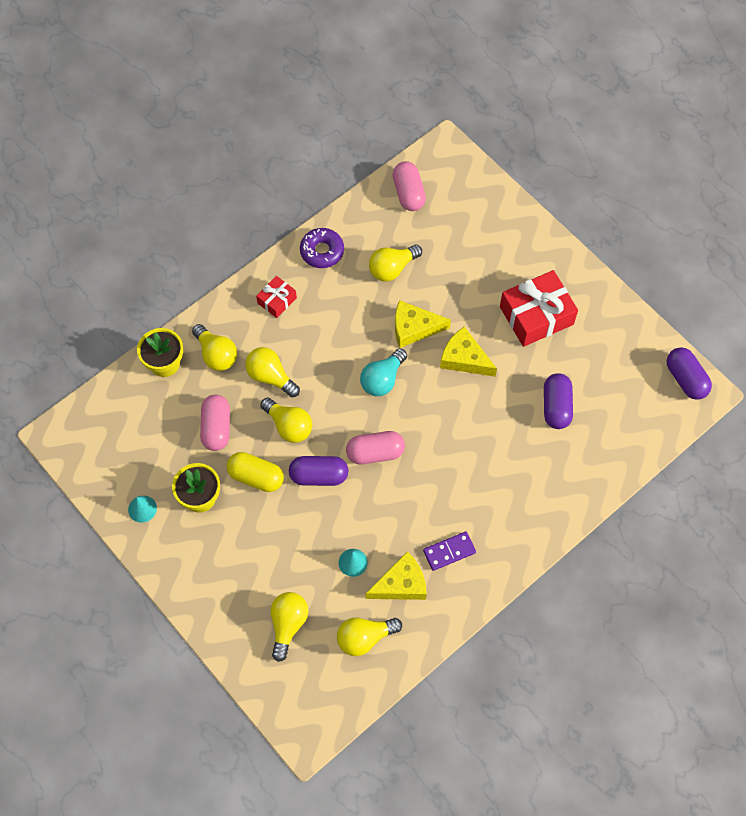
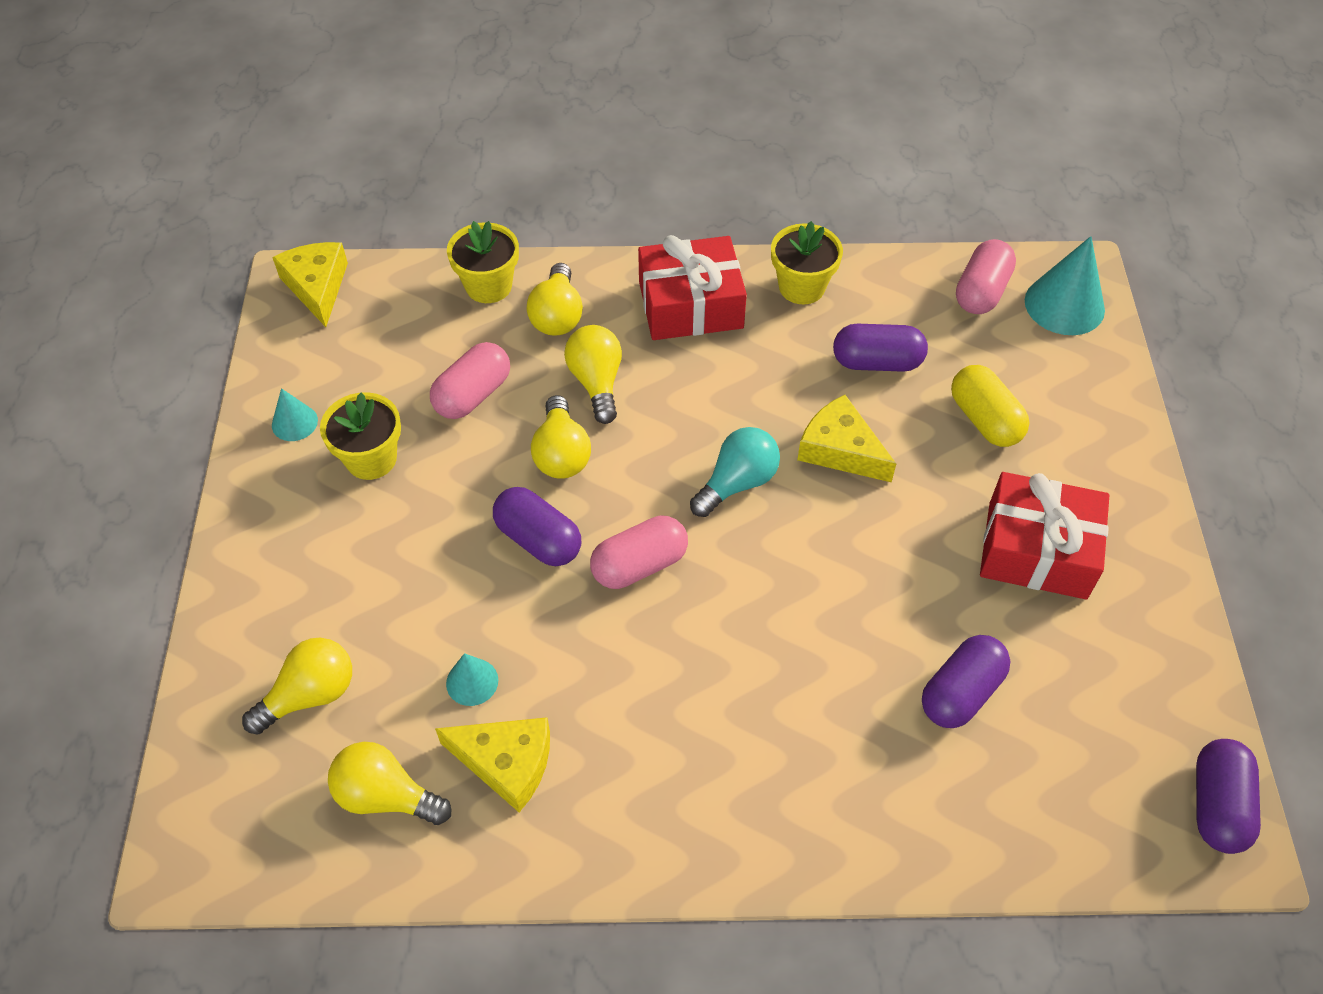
camera: 40 degrees right, 10 degrees down
(256, 477) = (460, 483): yellow capsule -> yellow capsule (984, 419)
(277, 300) = (690, 305): red gift -> red gift, size x1.91
(322, 251) = (801, 287): purple donut -> yellow flower pot
(375, 453) = (639, 565): pink capsule -> pink capsule turned 60 degrees counterclockwise
(382, 379) = (737, 482): turquoise light bulb -> turquoise light bulb turned 150 degrees clockwise
(392, 268) = (877, 362): yellow light bulb -> purple capsule
(449, 551) = (615, 772): purple domino -> none
(452, 174) = (1064, 305): none -> turquoise cone
(464, 359) = (877, 534): yellow cheese -> yellow cheese (317, 287)

